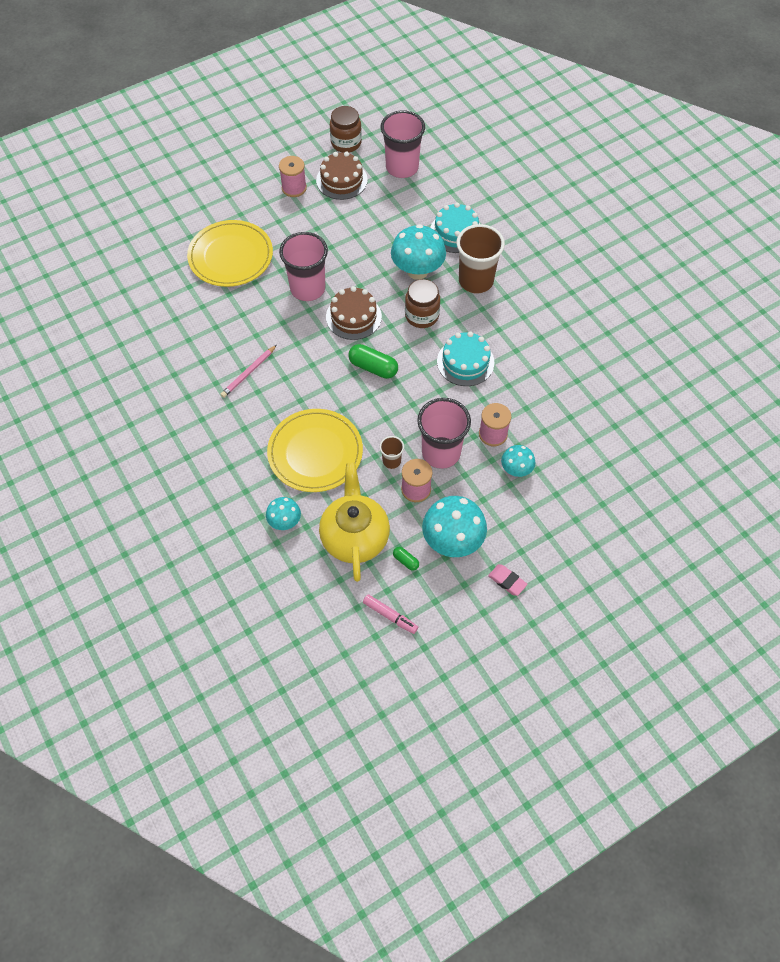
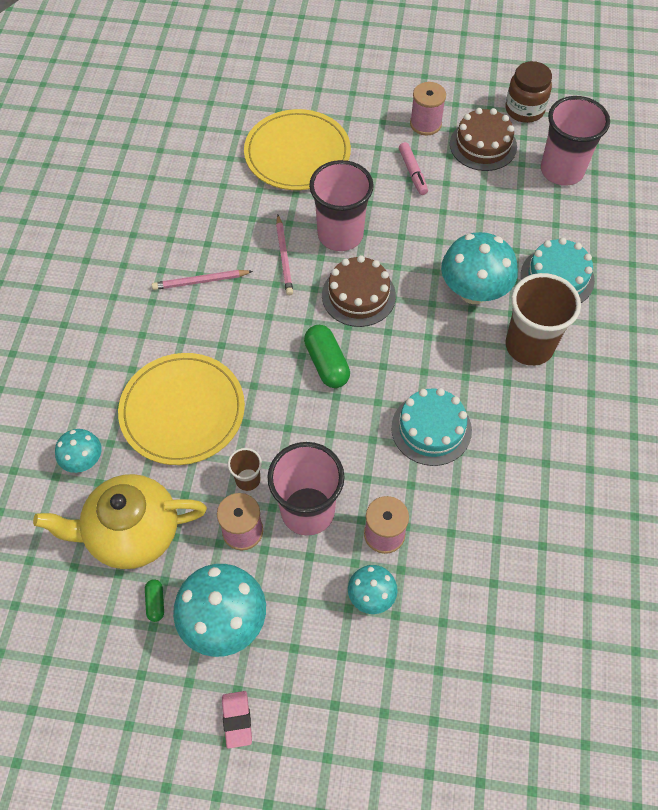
camera: 40 degrees right, 0 degrees up
(286, 324) = (284, 257): none -> pink pencil
(355, 537) = (132, 533): yellow teapot -> yellow teapot turned 135 degrees counterclockwise
(390, 616) = (81, 651): pink marker -> pink marker (412, 172)
(422, 316) = (432, 344): brown jar -> none

